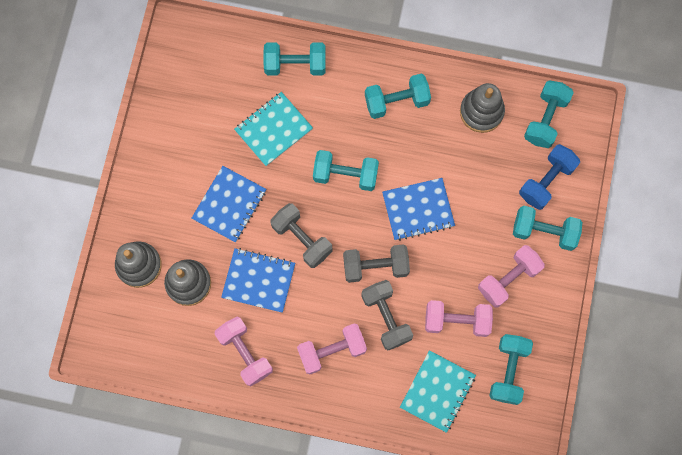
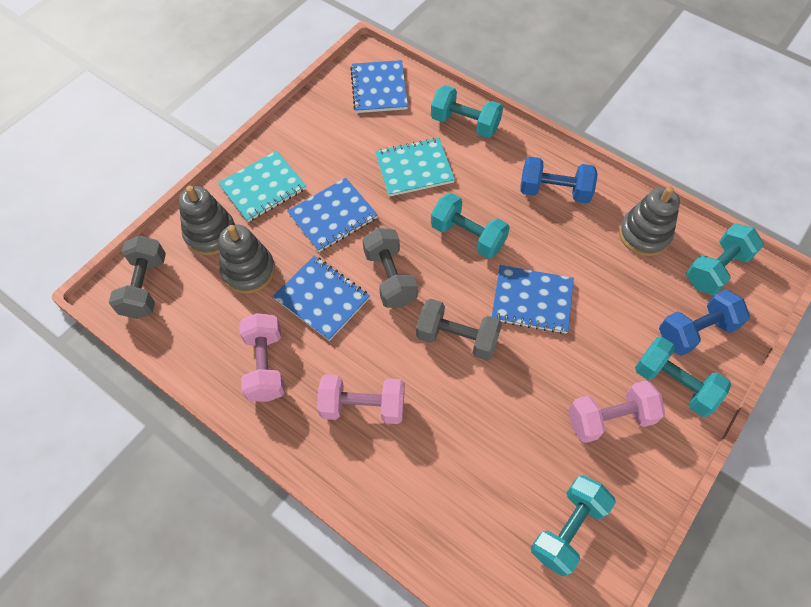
camera: 25 degrees right, 15 degrees down
(203, 59) = (379, 88): none -> blue notebook
(386, 317) = (443, 397): grey dumbbell -> grey dumbbell (145, 286)
(396, 101) = (554, 191): turquoise dumbbell -> blue dumbbell
(437, 391) = (466, 512): turquoise notebook -> turquoise notebook (263, 188)
(456, 321) = (526, 438): pink dumbbell -> none

